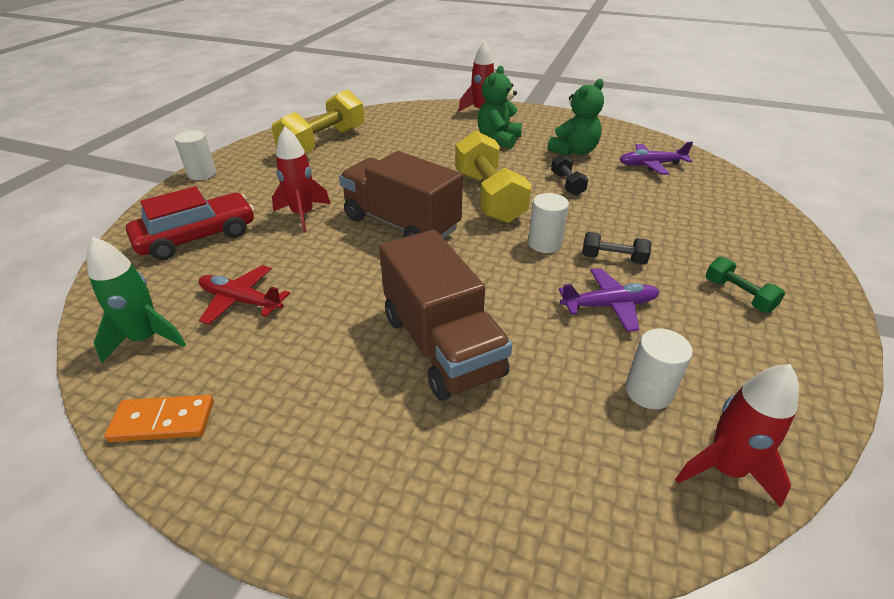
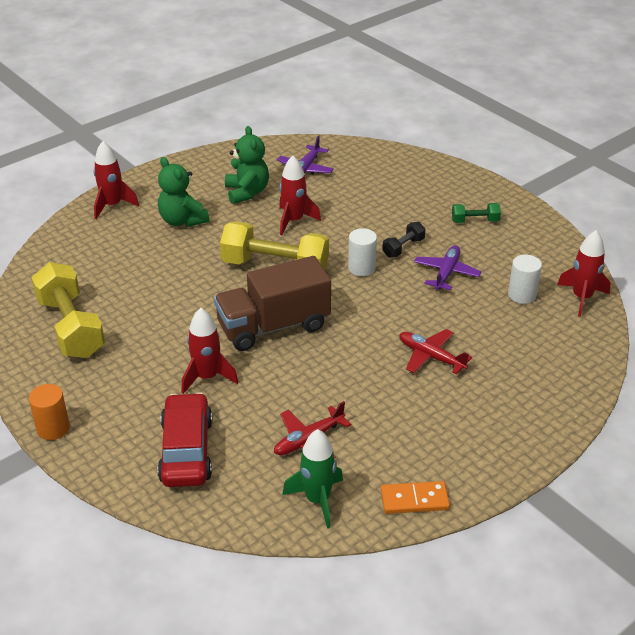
camera: 60 degrees left, 0 degrees up
(163, 421) = (414, 500): orange domino -> orange domino turned 60 degrees clockwise
(202, 174) = (53, 428): white cylinder -> orange cylinder
(441, 345) = (431, 356): brown truck -> red plane
(567, 184) = (294, 221): black dumbbell -> red rocket

